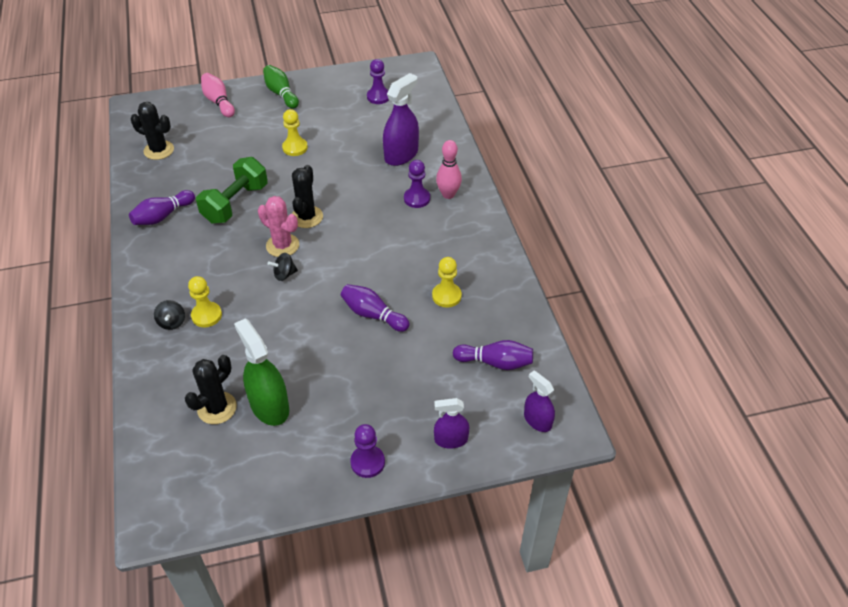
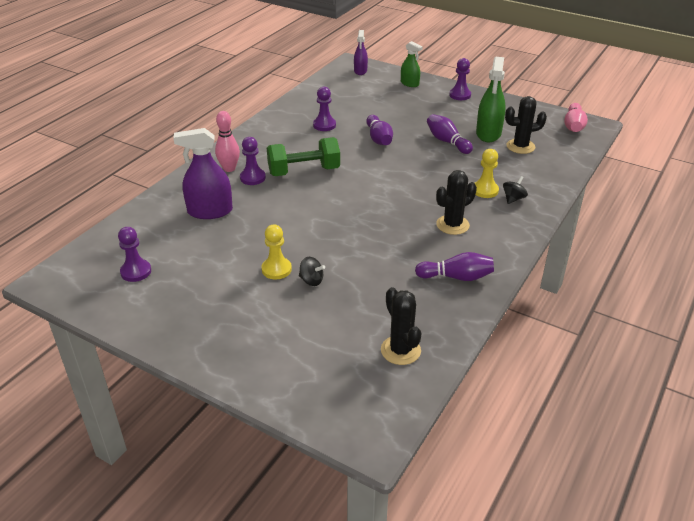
camera: 135 degrees left, 10 degrees down
(218, 102) = (277, 373): pink bowling pin -> pink bowling pin (573, 126)
(235, 203) = (384, 251): green dumbbell -> green dumbbell (304, 171)
(281, 94) = (206, 338): green bowling pin -> none
(282, 245) = (385, 202): pink cactus -> none
(284, 274) = (406, 185): black spinning top -> black spinning top (311, 280)
(307, 217) = (344, 210): black cactus -> black cactus (452, 225)
(446, 296) = (324, 125): yellow pawn -> purple pawn
(451, 440) = (409, 83): purple spray bottle -> green spray bottle
(495, 362) = (345, 93): purple bowling pin -> purple bowling pin (447, 142)

